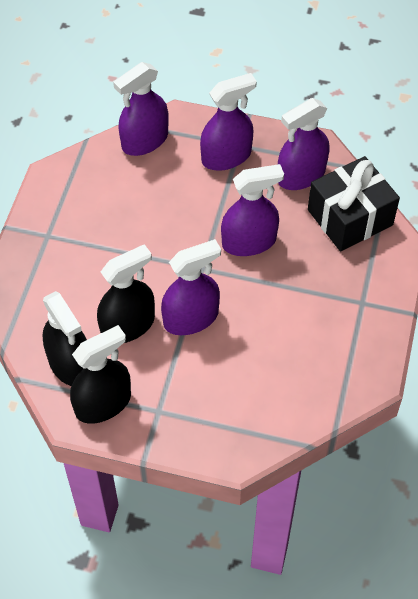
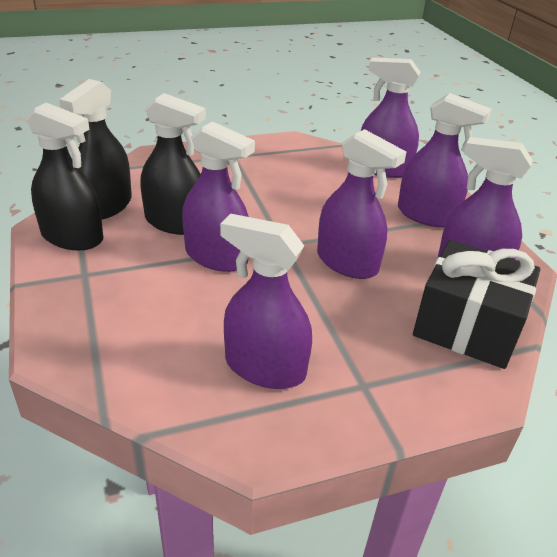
camera: 55 degrees right, 20 degrees down
(319, 345) = (265, 367): none -> purple spray bottle

